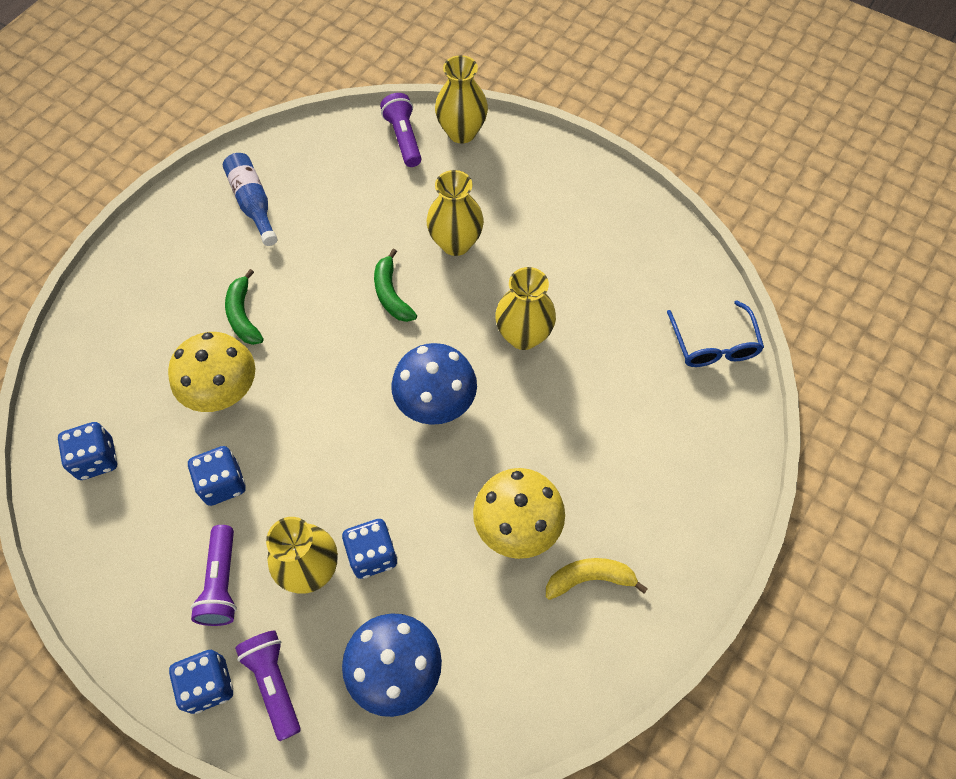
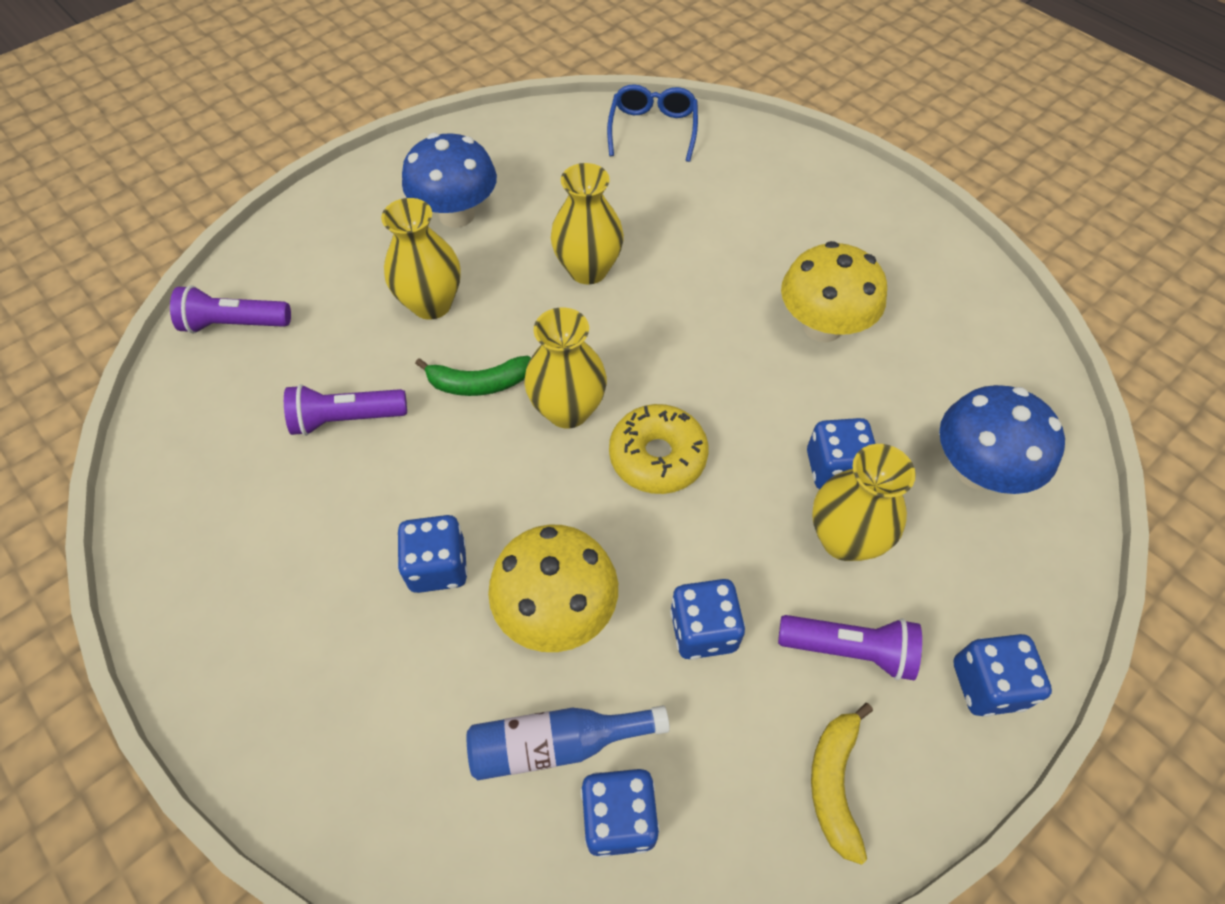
camera: 75 degrees left, 5 degrees down
(243, 315) = (438, 566): green banana -> blue dice
(253, 203) = (242, 525): blue bottle -> blue bottle (557, 744)
(274, 683) = (987, 603): purple flashlight -> purple flashlight (346, 419)
(355, 425) = (657, 457): none -> yellow donut
(436, 403) = (650, 368): blue mushroom -> blue mushroom (457, 215)
(462, 132) = (263, 263): yellow vase -> yellow vase (568, 410)
(589, 578) = (889, 281): yellow banana -> yellow banana (834, 783)
(713, 344) = (653, 129): blue glasses -> blue glasses turned 90 degrees counterclockwise

